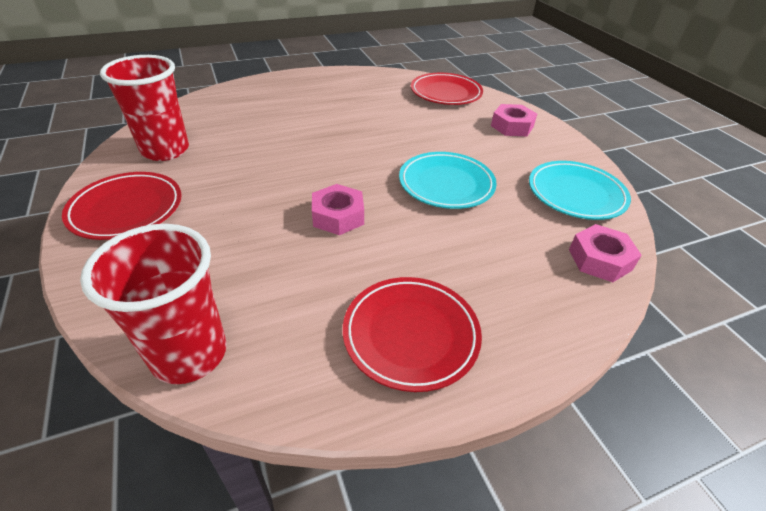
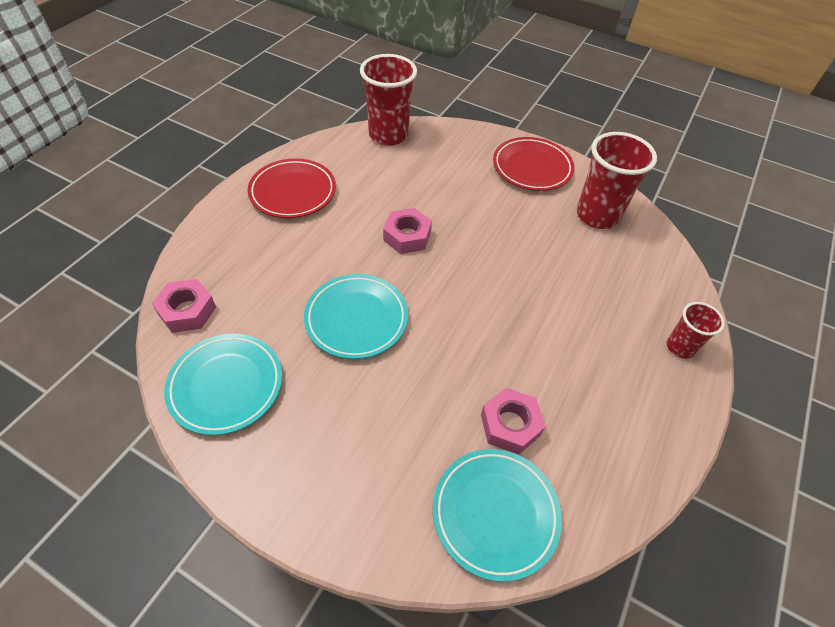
camera: 140 degrees right, 10 degrees up
(264, 87) = (680, 347): none -> red cup
(446, 93) = (495, 513): red plate -> turquoise plate
(512, 126) = (352, 483): pink nut -> pink nut (510, 425)

